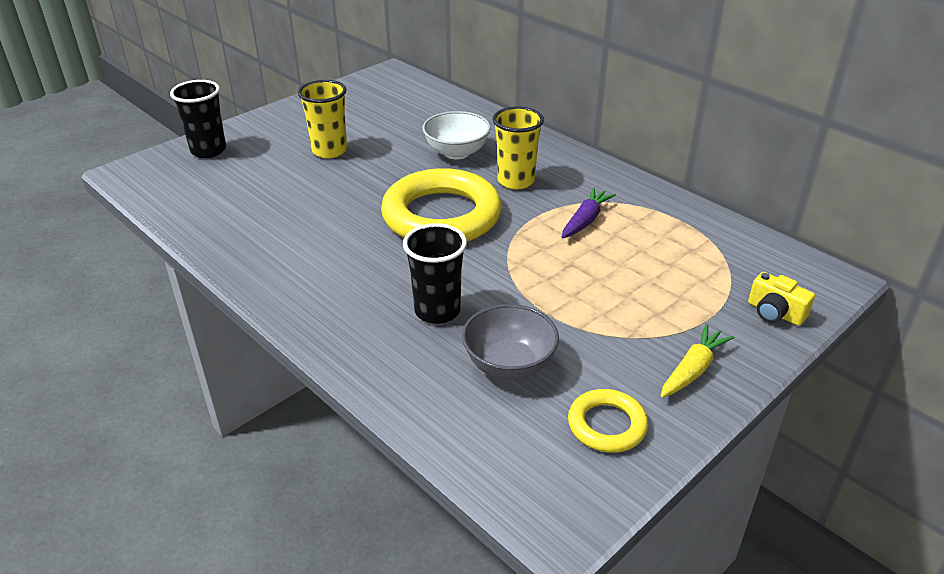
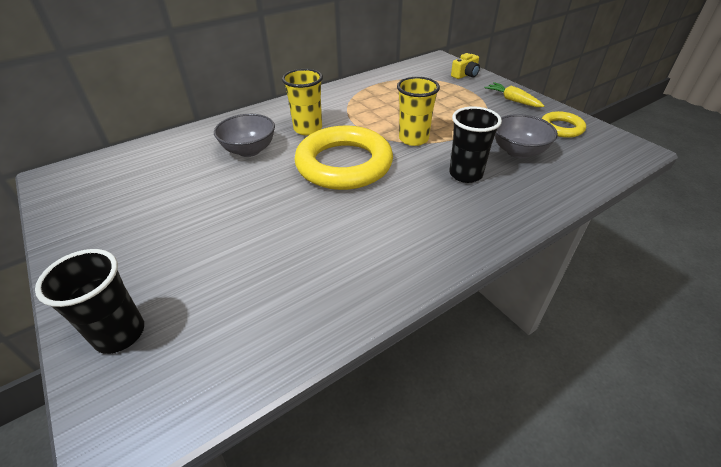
camera: 80 degrees left, 5 degrees up
(329, 151) = (196, 223): yellow cup -> yellow cup (413, 139)
(456, 152) = (249, 150): white bowl -> grey bowl
(585, 220) = (369, 110): purple carrot -> none

